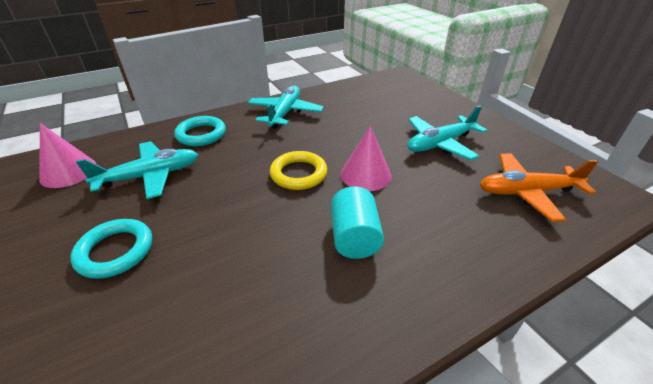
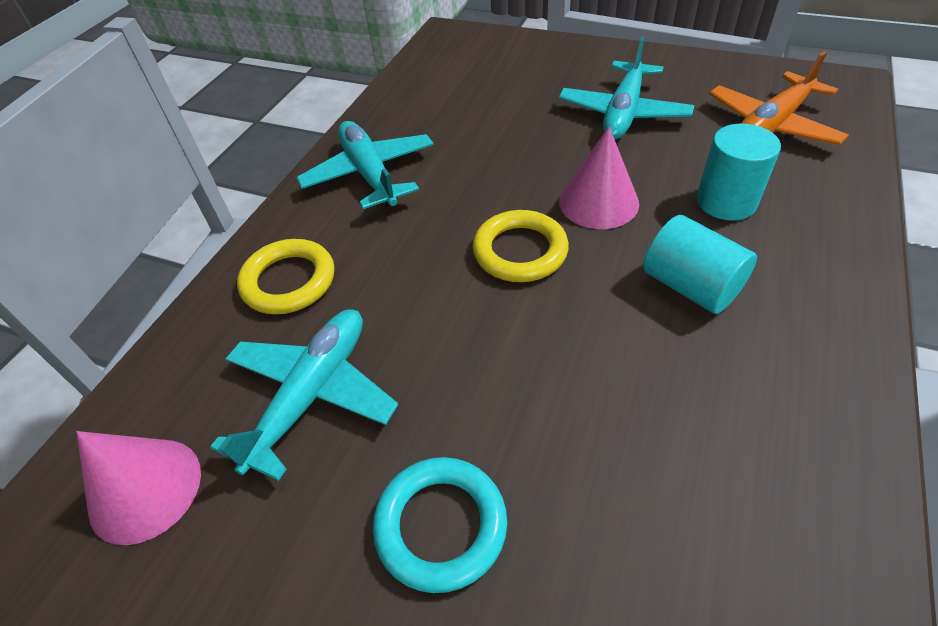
camera: 35 degrees left, 10 degrees up
(201, 134) = (289, 281): turquoise ring -> yellow ring
(436, 212) = (726, 201): none -> turquoise cylinder

